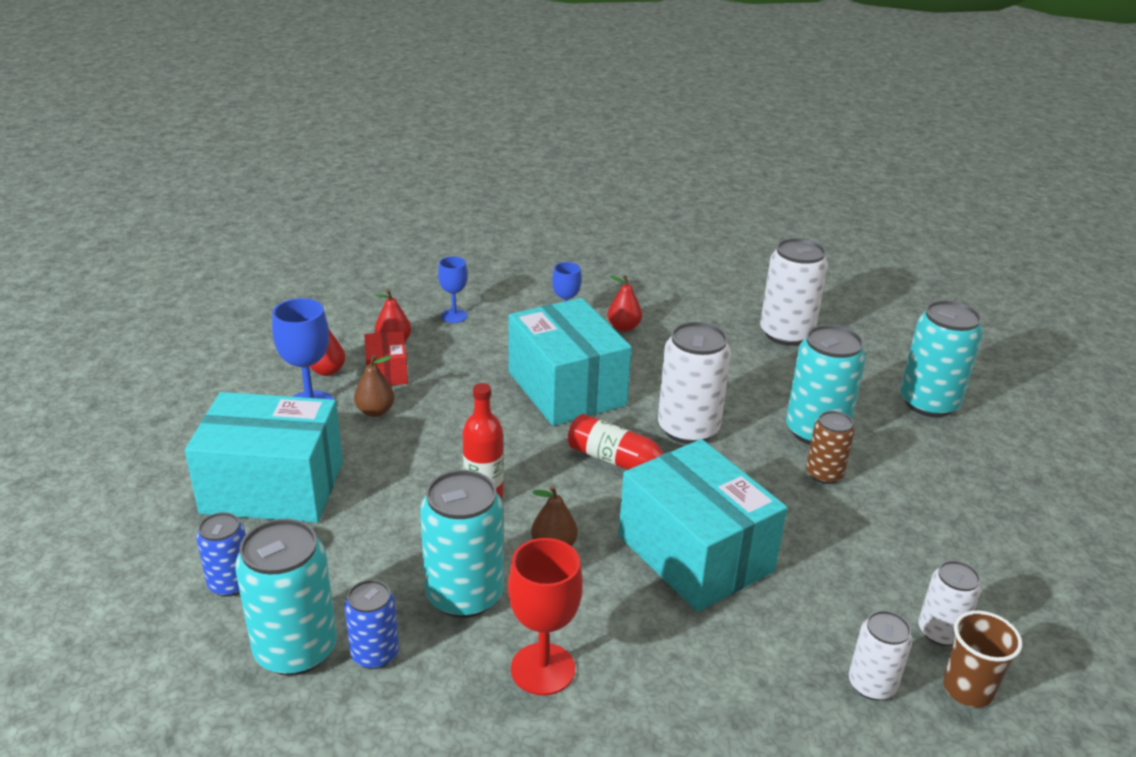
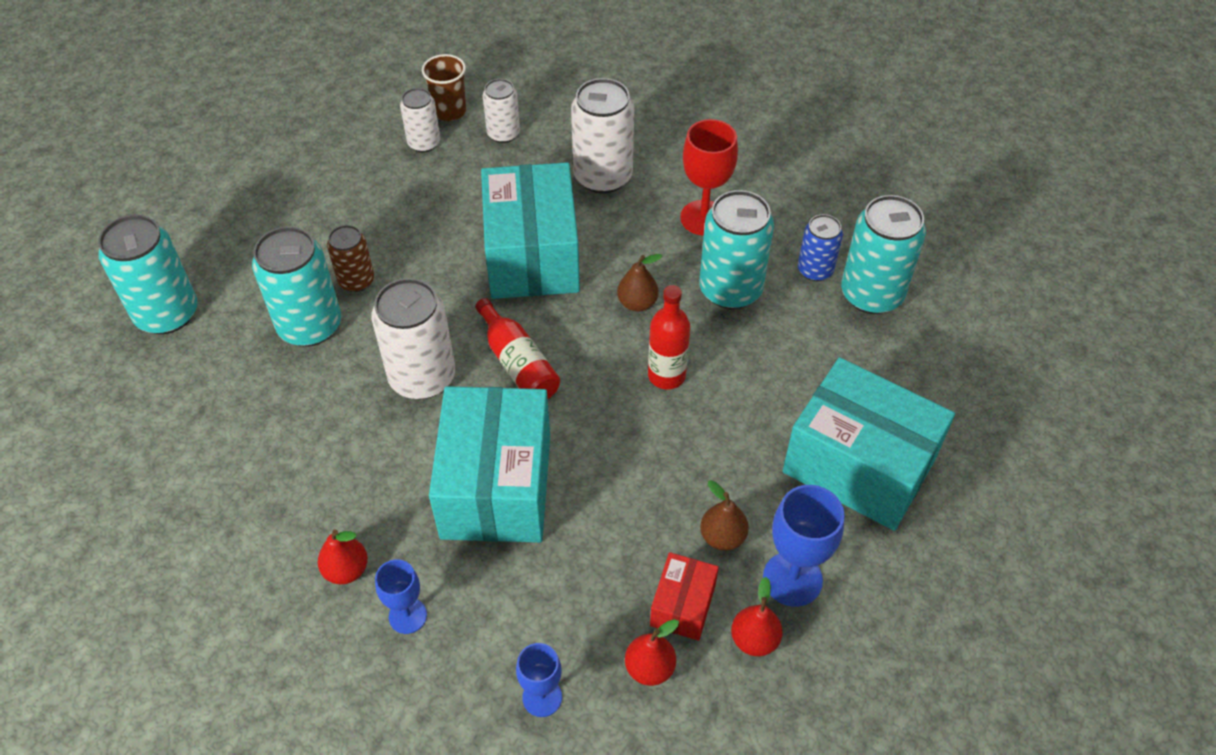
camera: 150 degrees left, 20 degrees up
(230, 583) = (913, 370): blue can -> none
(786, 334) = (176, 471): white can -> white can (603, 177)

